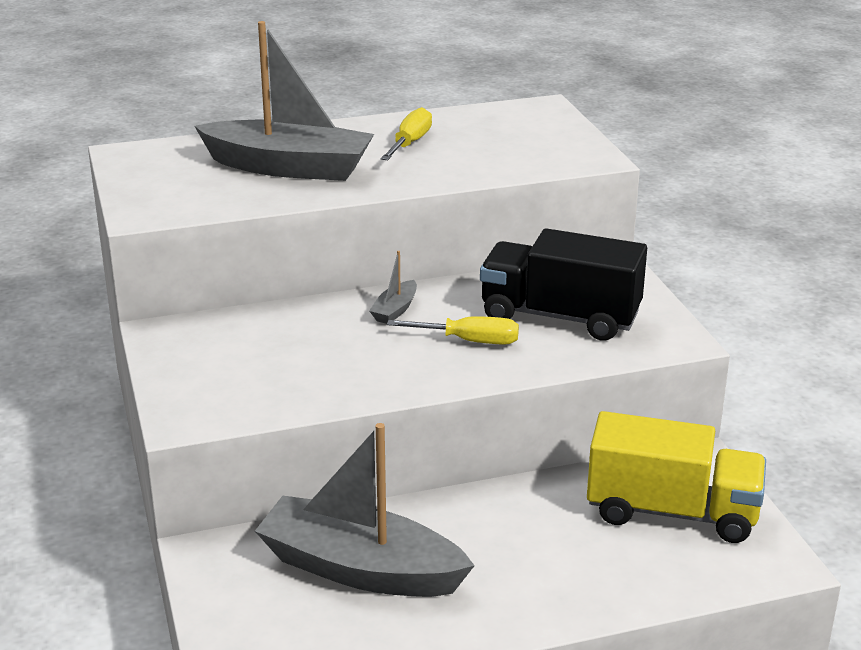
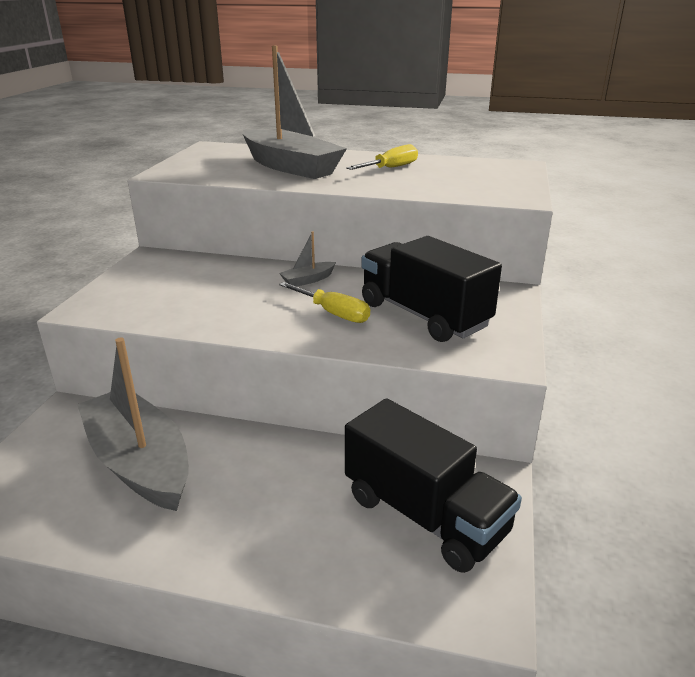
camera: 30 degrees right, 0 degrees up
(672, 512) = (424, 515): yellow truck -> black truck

